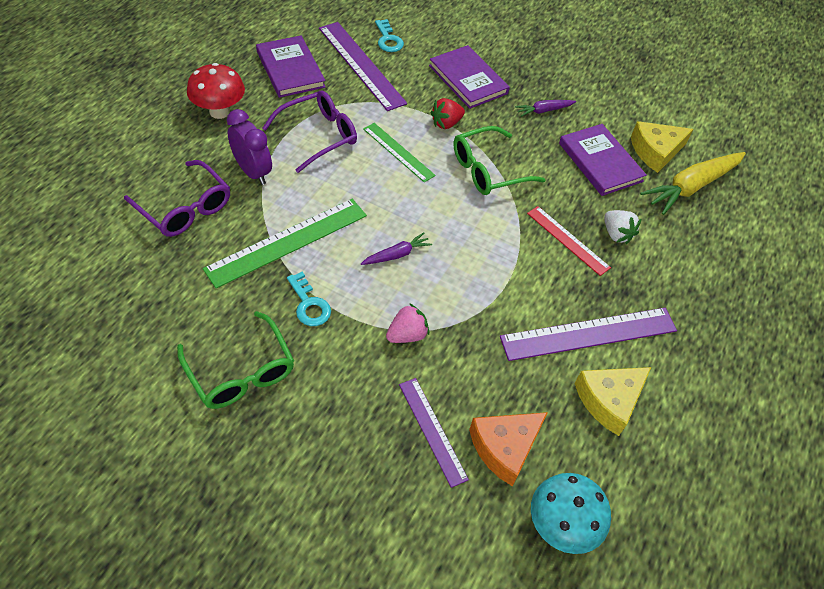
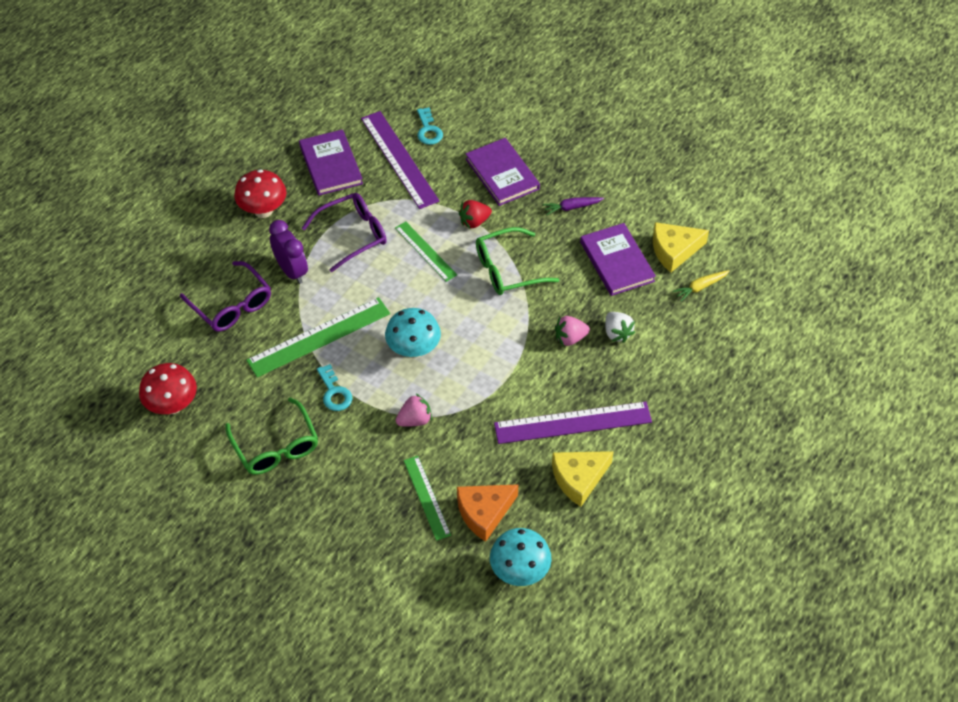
camera: 10 degrees right, 0 degrees up
(111, 324) = (172, 405): none -> red mushroom
(397, 254) = (413, 350): purple carrot -> turquoise mushroom
(432, 430) = (426, 497): purple ruler -> green ruler
(567, 240) = (570, 338): red ruler -> pink strawberry
(691, 187) = (700, 287): yellow carrot -> yellow carrot, size x0.50

